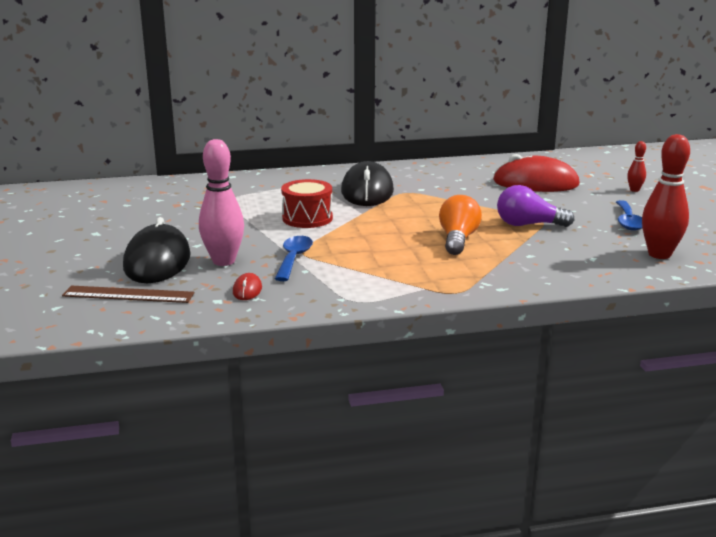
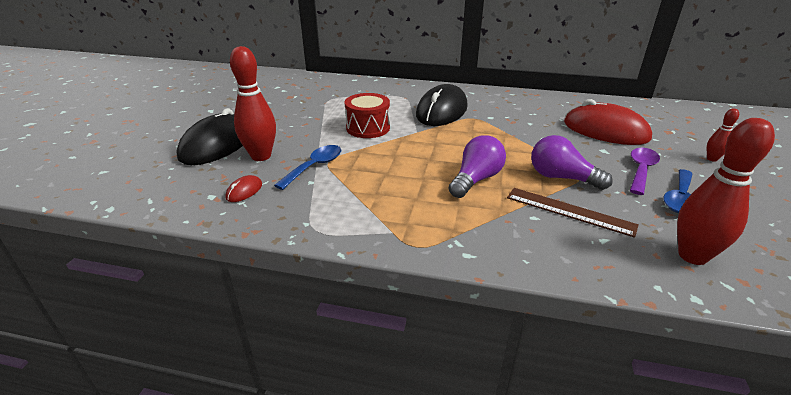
camera: 25 degrees right, 10 degrees up
(128, 295) = (159, 172): brown ruler -> brown ruler (569, 211)
(224, 261) = (261, 156): pink bowling pin -> red bowling pin
(458, 240) = (476, 180): orange light bulb -> purple light bulb
(586, 208) = (641, 170): none -> purple spoon

